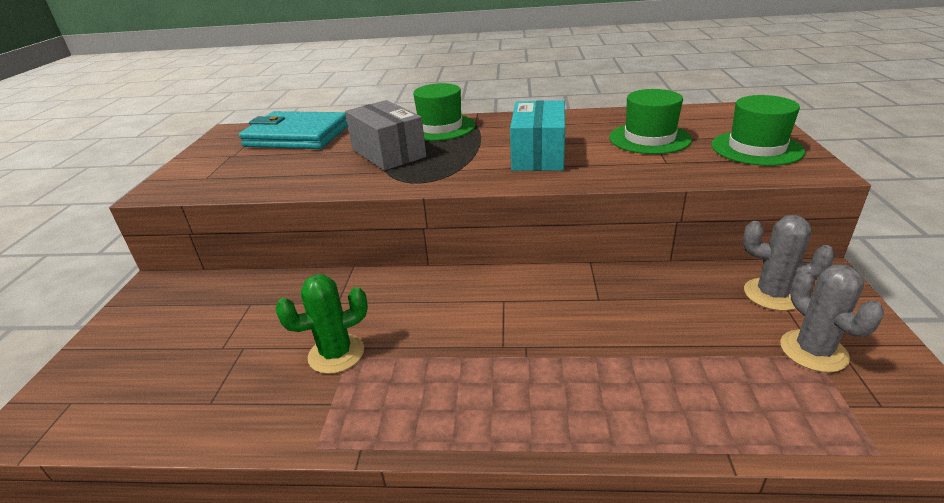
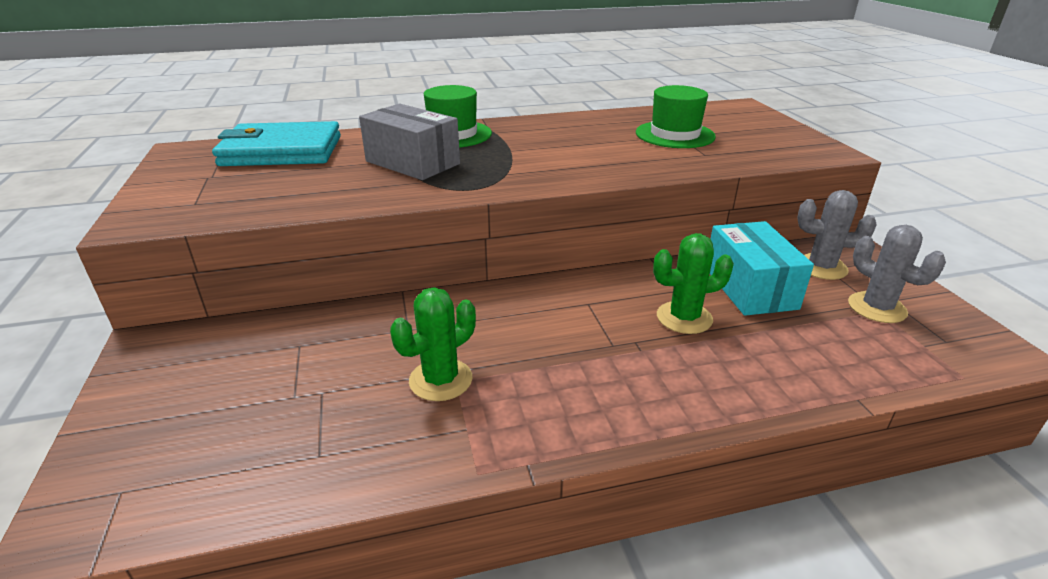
camera: 20 degrees left, 0 degrees up
(538, 155) = (579, 155): turquoise box -> turquoise box (750, 288)
(588, 329) = (684, 318): none -> green cactus
(756, 148) = (773, 138): green hat -> none

